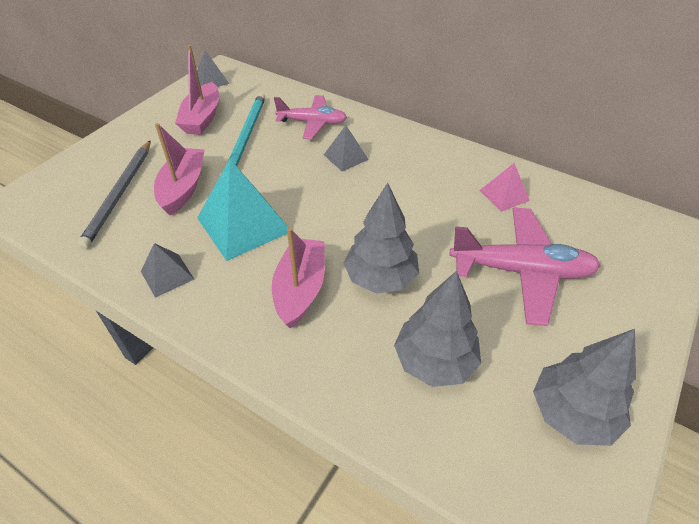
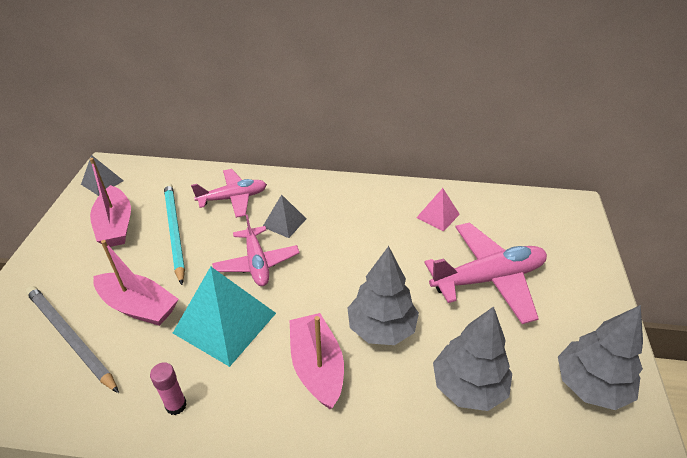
camera: 25 degrees left, 5 degrees down
(119, 194) = (70, 337): grey pencil -> grey pencil turned 150 degrees clockwise
(167, 275) = (176, 405): grey pyramid -> pink glue stick
(183, 188) = (139, 306): pink boat -> pink boat turned 135 degrees clockwise
(300, 184) = (257, 263): none -> pink plane

